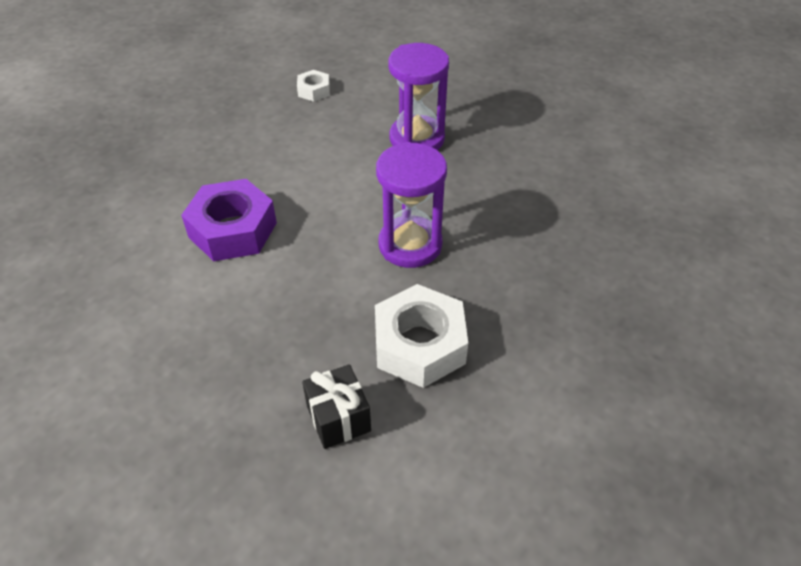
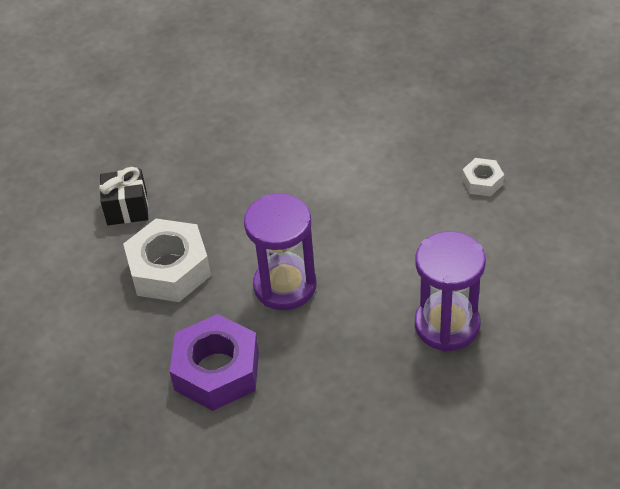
camera: 110 degrees right, 0 degrees up
(232, 230) = (351, 163): purple nut -> purple nut (217, 371)
(314, 90) = (563, 246): white nut -> white nut (482, 182)

